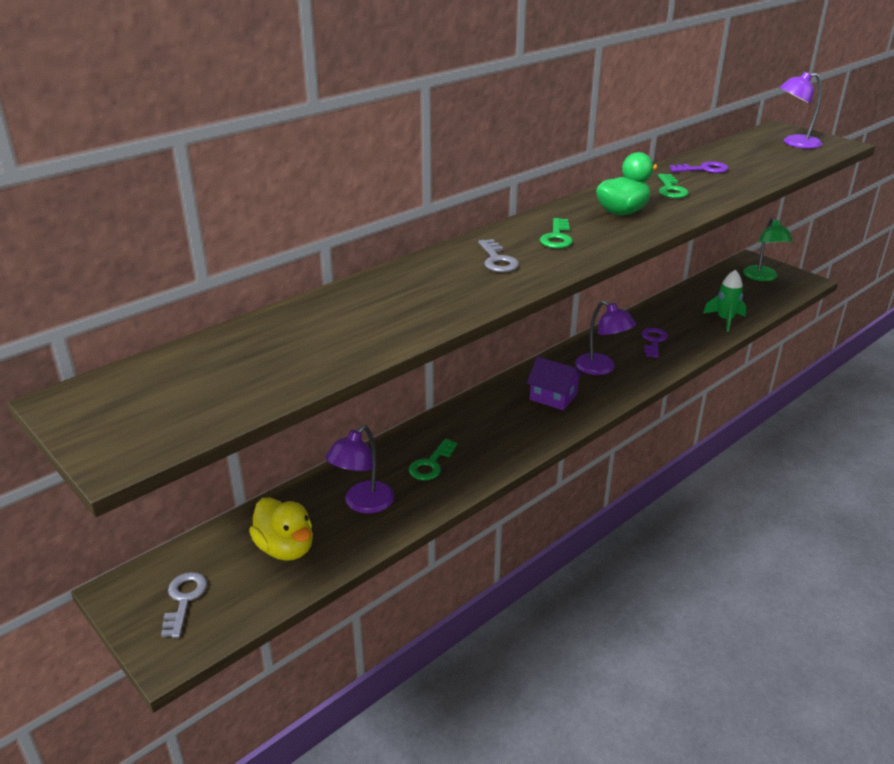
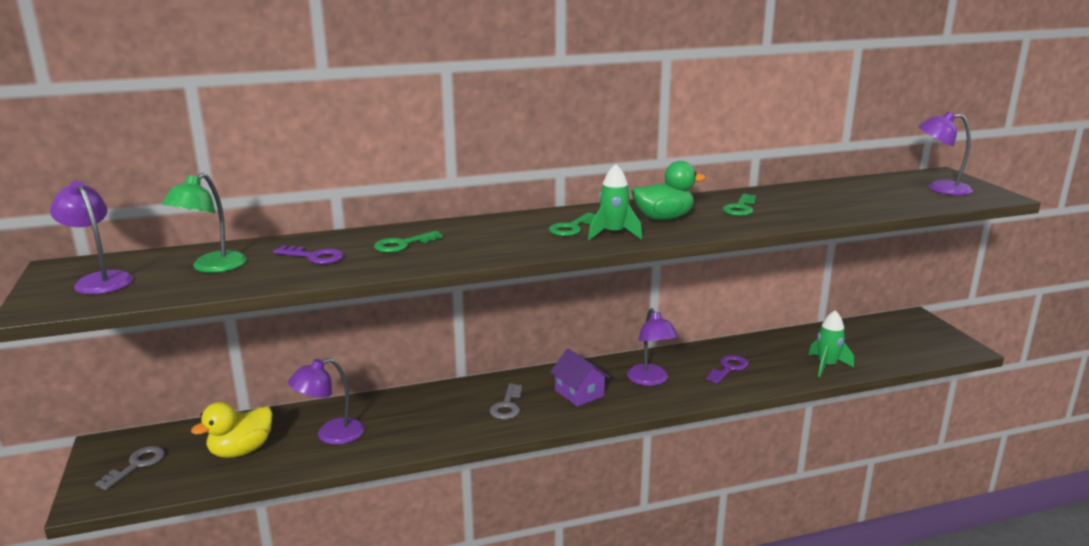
camera: 25 degrees right, 10 degrees down
(143, 405) = (100, 280): none -> purple lamp
(285, 548) = (241, 451): yellow duck -> yellow duck turned 60 degrees clockwise
(431, 464) = (416, 420): green key -> green key (403, 244)
(497, 260) = (493, 235): grey key -> grey key (507, 406)
(602, 237) = (613, 234): none -> green rocket
(703, 169) = (800, 197): purple key -> purple key (314, 257)
(762, 277) = (912, 335): green lamp -> green lamp (212, 267)

